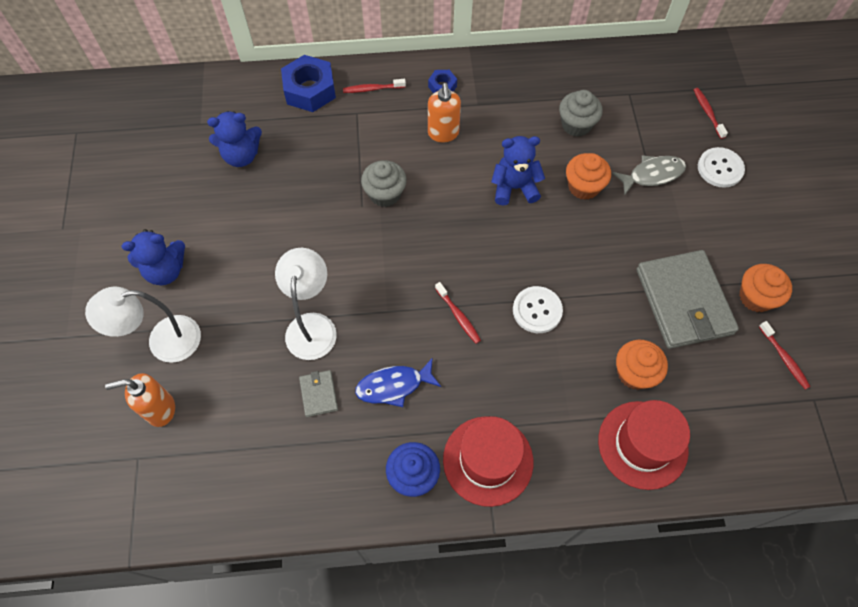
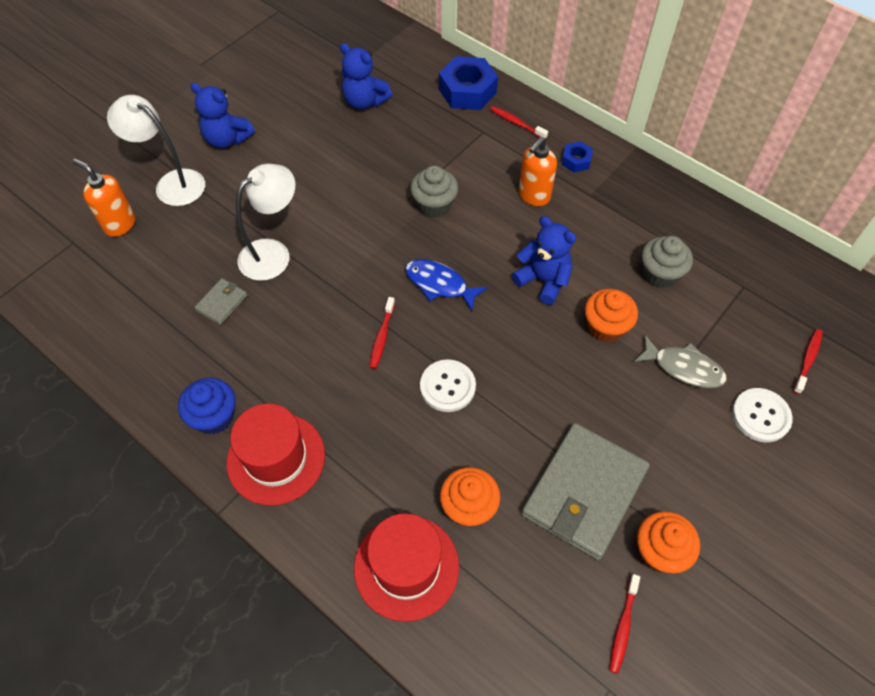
camera: 45 degrees right, 5 degrees down
(394, 386) = (276, 343): blue fish -> blue fish (439, 284)

